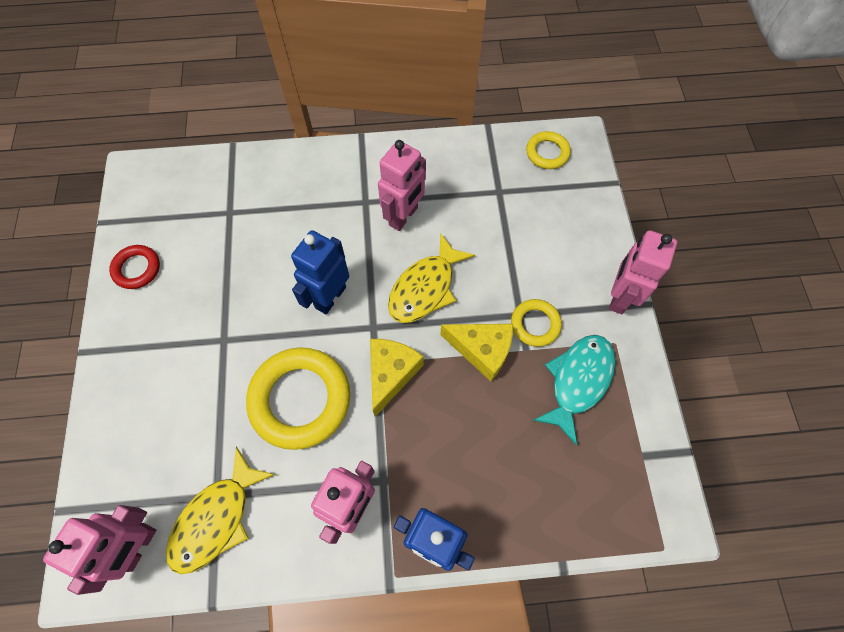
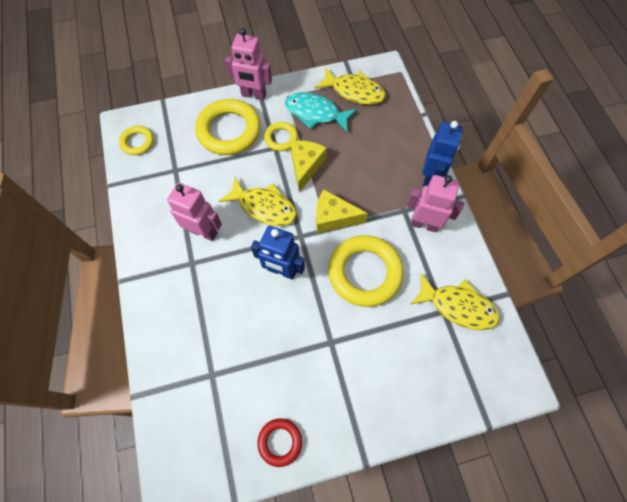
camera: 100 degrees left, 0 degrees up
(139, 547) = (491, 353): pink robot -> none
(556, 258) = (229, 130): none -> yellow ring
(619, 452) = (354, 91): none -> yellow fish

